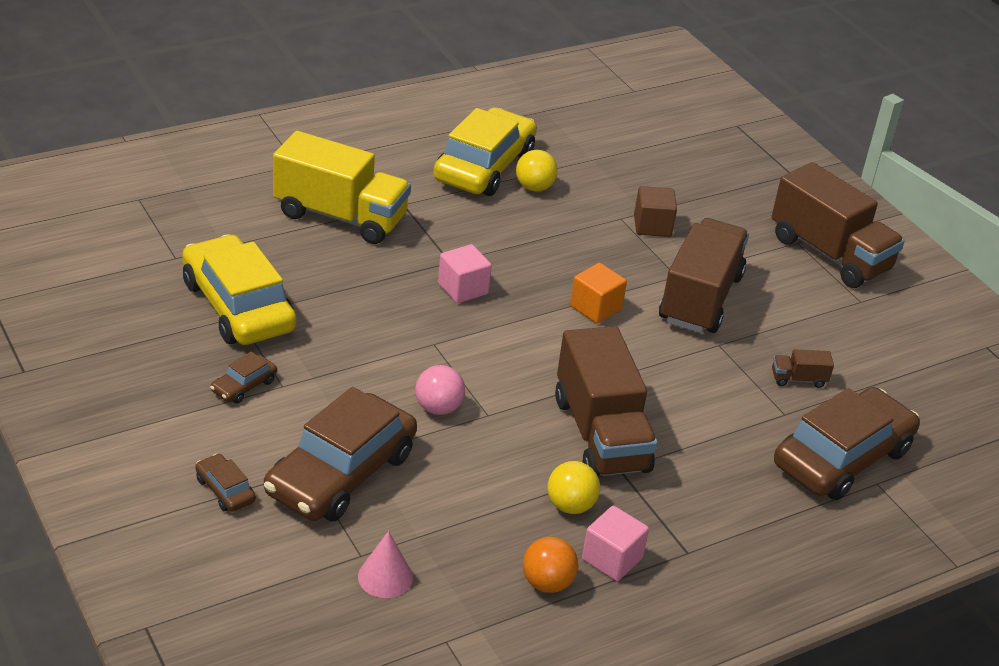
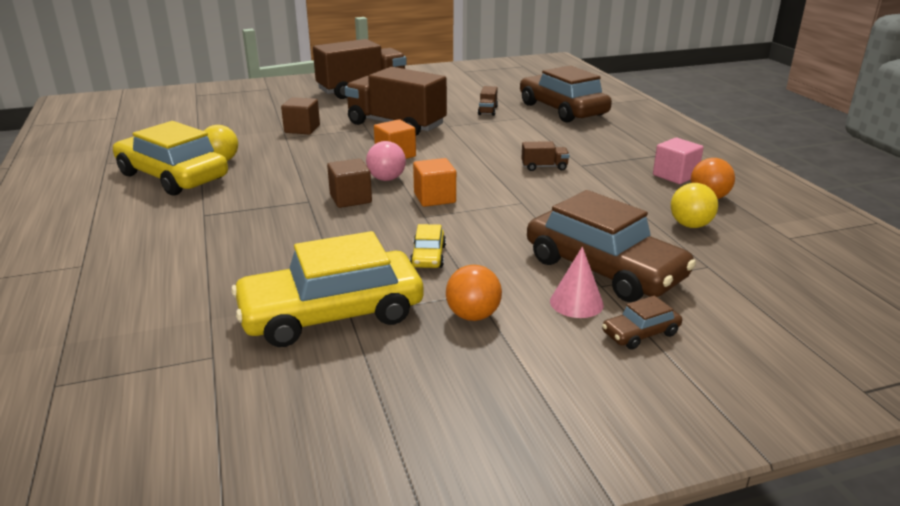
camera: 75 degrees left, 10 degrees down
(244, 386) = (473, 316): brown car -> orange ball
(340, 216) = (202, 246): yellow truck -> none
(346, 352) = (428, 256): none -> yellow car
(385, 577) = (729, 257): pink cone -> pink cone (576, 303)
(438, 408) = (513, 220): pink ball -> pink ball (386, 179)
(463, 288) = (350, 199): pink cube -> brown cube
(481, 347) = (434, 198): none -> orange cube
(570, 505) = (624, 183): yellow ball -> yellow ball (690, 225)
(600, 434) = (544, 167): brown truck -> brown truck, size x0.40

